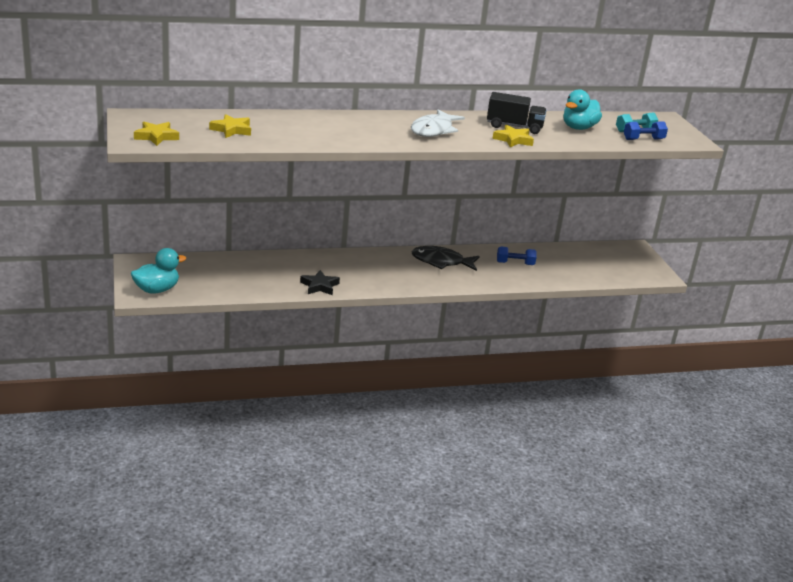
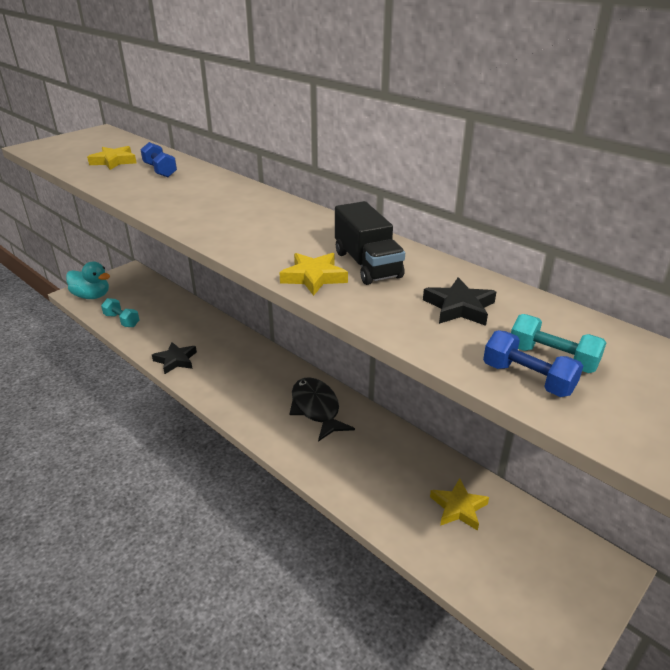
camera: 60 degrees right, 5 degrees up
(156, 137) = (58, 148): yellow star -> yellow star (458, 508)
(225, 289) = (122, 320): none -> turquoise dumbbell
(433, 130) = (262, 228): white fish -> none
(515, 263) = (386, 465): blue dumbbell -> blue dumbbell (160, 170)
(578, 128) = (459, 307): turquoise duck -> black star

